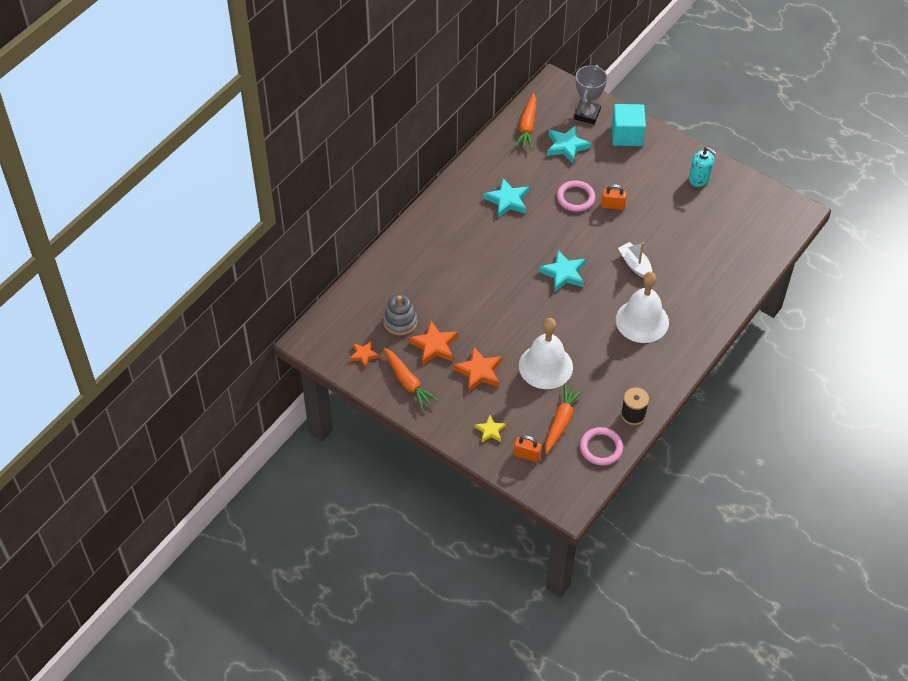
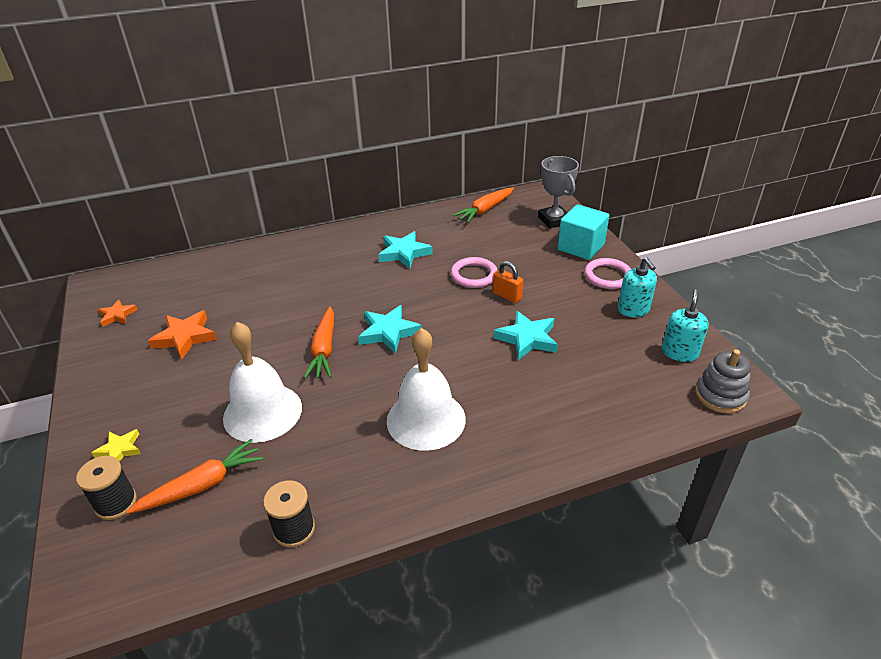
camera: 35 degrees right, 15 degrees down
(400, 322) = (185, 304): grey stacking toy -> grey stacking toy (720, 395)
(408, 382) = (117, 357): orange carrot -> orange carrot (324, 349)
(479, 372) = (191, 382): orange star -> none
(526, 455) = (116, 503): orange padlock -> black spool
(567, 146) = (508, 235): turquoise star -> turquoise star (527, 338)
(587, 114) = (554, 220): grey trophy -> grey trophy turned 75 degrees counterclockwise
(601, 448) = (206, 550): pink ring -> pink ring (608, 276)
(635, 265) = (477, 358): white boat -> none
(747, 201) = (679, 352): none -> turquoise soap dispenser

